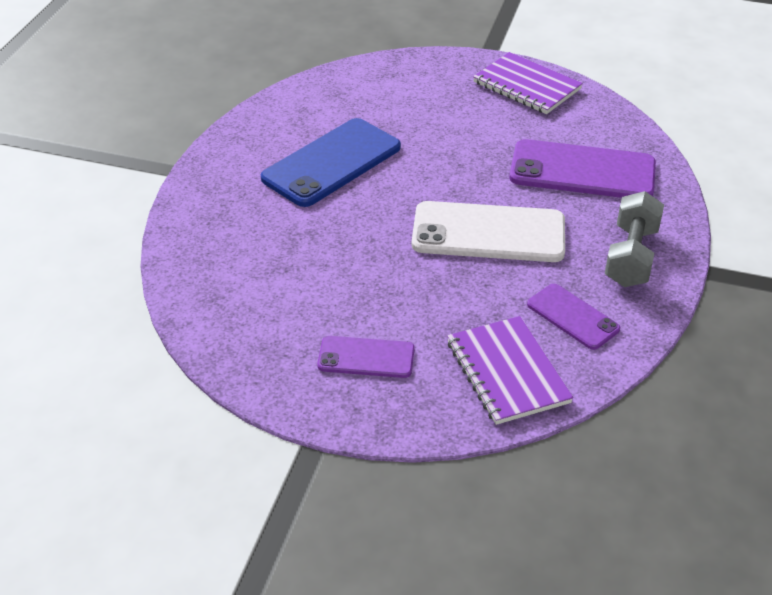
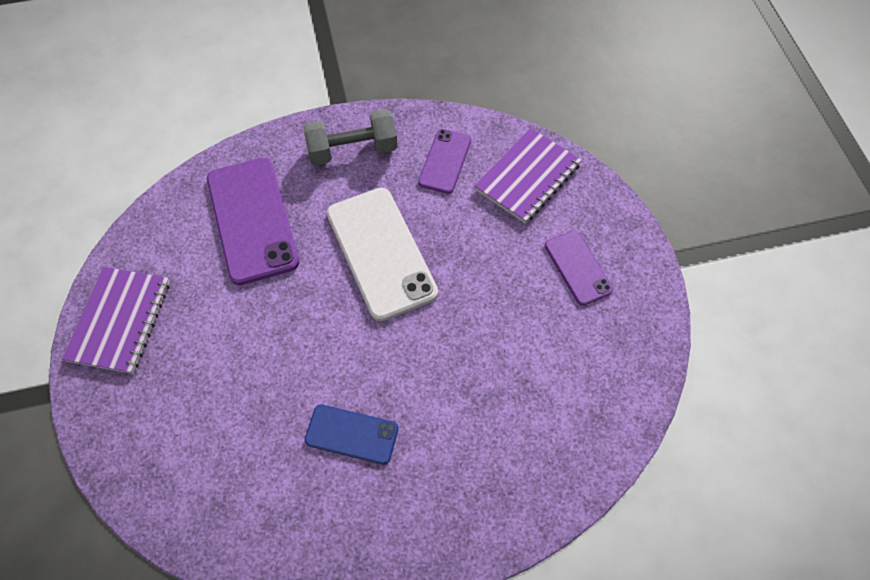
camera: 120 degrees left, 20 degrees up
(331, 163) = (351, 434): blue phone -> blue phone, size x0.55

